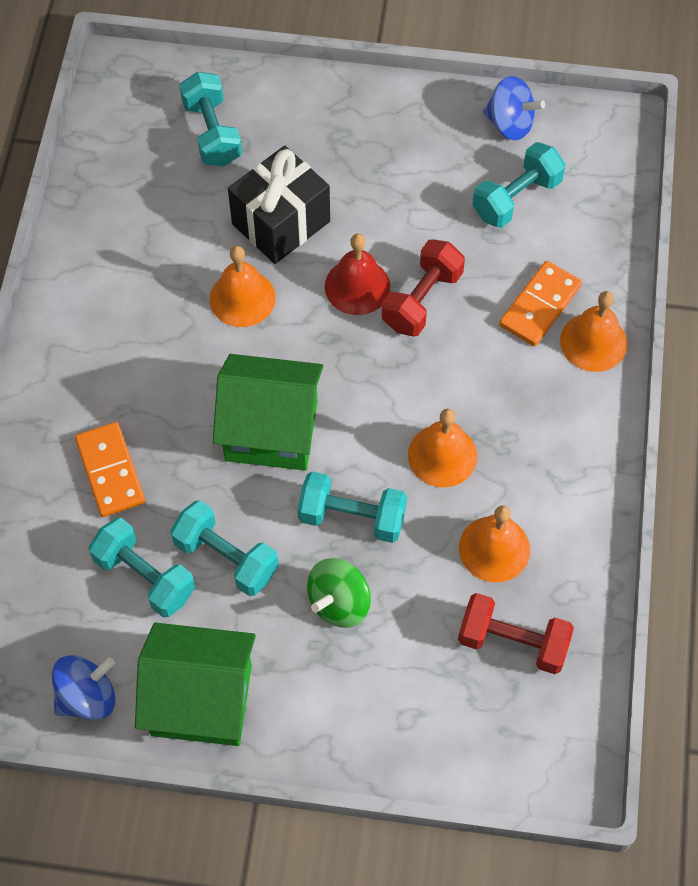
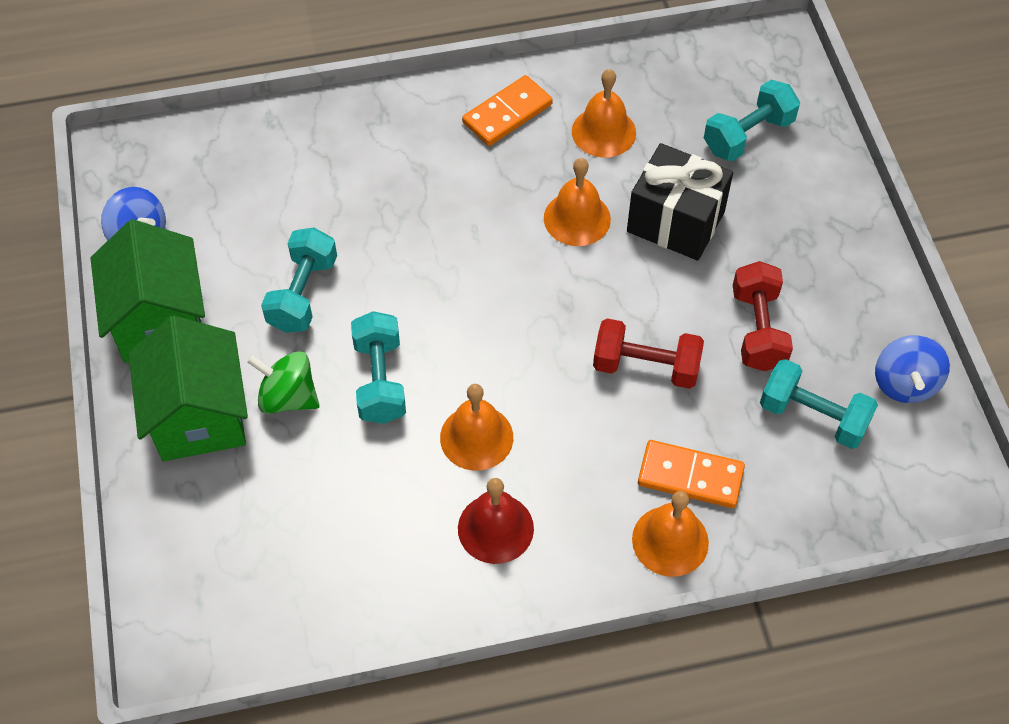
camera: 70 degrees right, 5 degrees down
(110, 471) = (356, 180): orange domino -> orange domino (507, 113)
(145, 576) = (263, 240): turquoise dumbbell -> none
(271, 431) = (445, 287): green house -> green house (199, 416)
(357, 286) = (635, 306): red bell -> red bell (495, 528)
(494, 548) = (391, 514): orange bell -> orange bell (603, 132)
(512, 642) = (295, 560): red dumbbell -> red dumbbell (758, 329)

